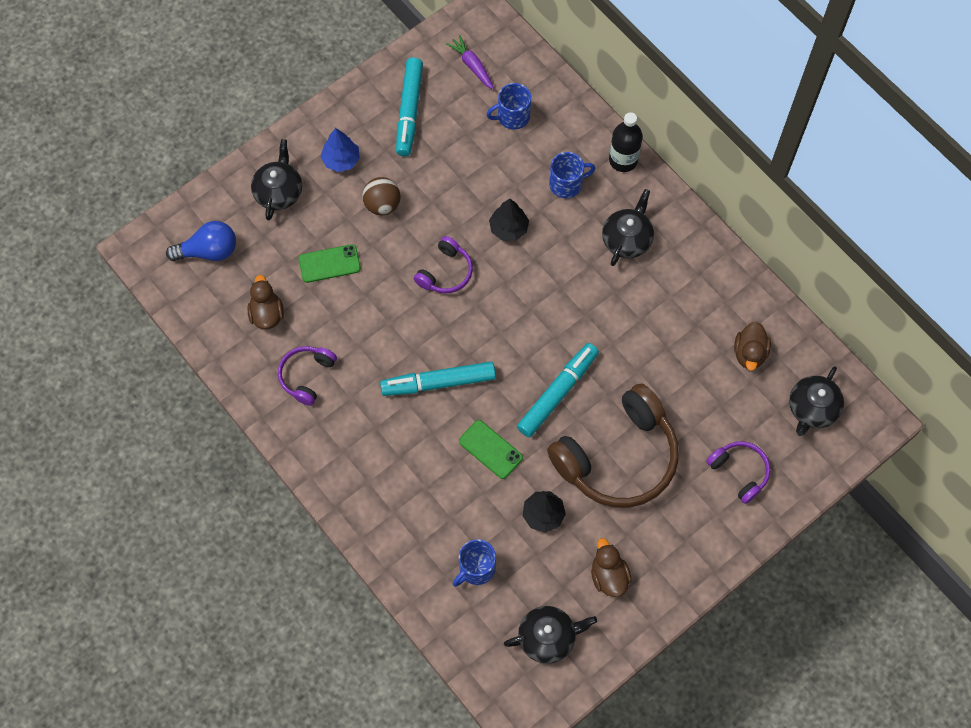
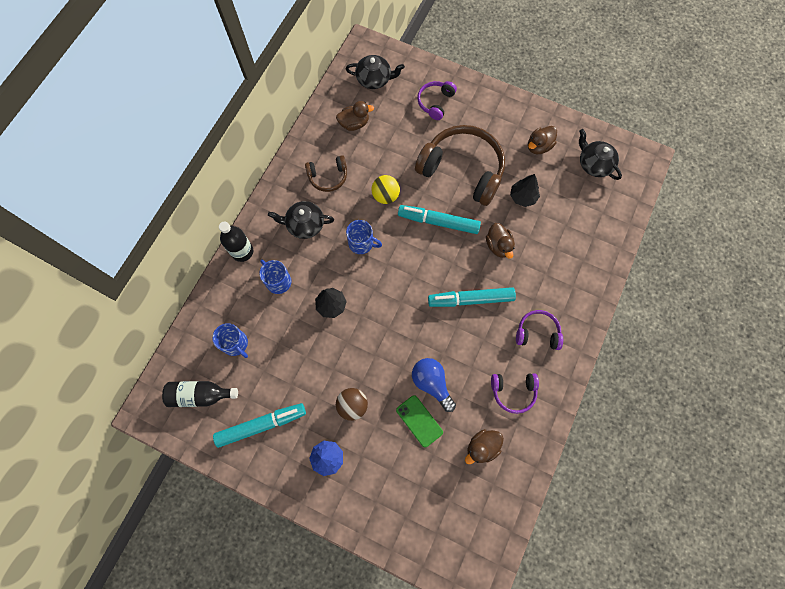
camera: 115 degrees left, 5 degrees up
(209, 251) = (454, 524): blue light bulb -> blue light bulb (432, 383)
(279, 192) = (377, 494): black teapot -> none
(438, 382) = (470, 299): turquoise marker -> turquoise marker turned 120 degrees clockwise
(445, 272) = (386, 333): purple headphones -> purple headphones (537, 332)
(472, 66) = (200, 395): purple carrot -> black bottle
(476, 568) = (578, 220): blue mug -> blue mug (361, 243)
(490, 449) = (498, 246): green phone -> brown duck
(623, 346) = (385, 196): none -> yellow ball
(682, 290) = (328, 177): none -> brown headphones

